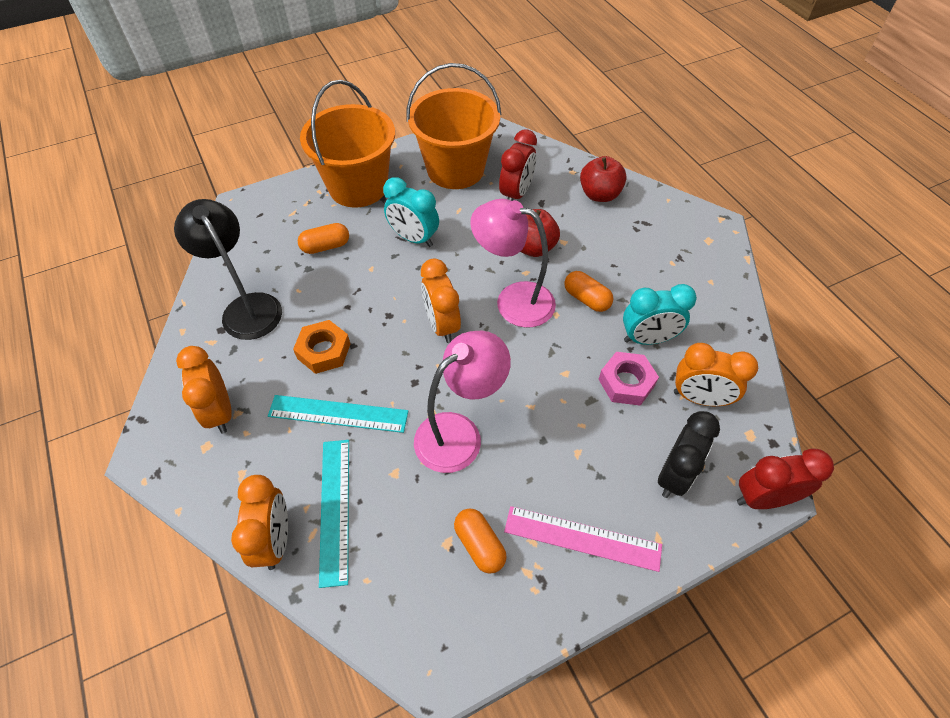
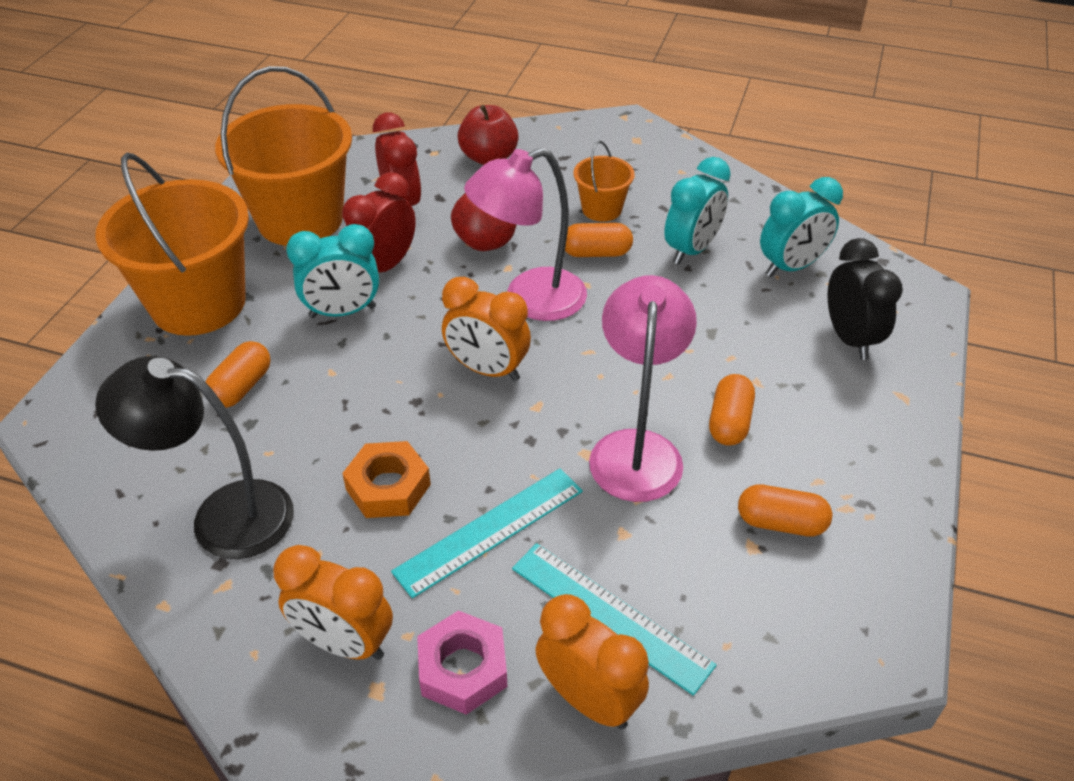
camera: 45 degrees left, 10 degrees down
(529, 462) = (729, 422): none -> orange capsule
(582, 538) = (850, 443): pink ruler -> none
(625, 273) = (601, 209): none -> orange bucket
(626, 382) = (721, 297): pink nut -> pink nut (463, 669)
(699, 398) = (791, 267): orange clock -> turquoise clock
(763, 498) = (928, 305): red clock -> red clock (385, 266)

